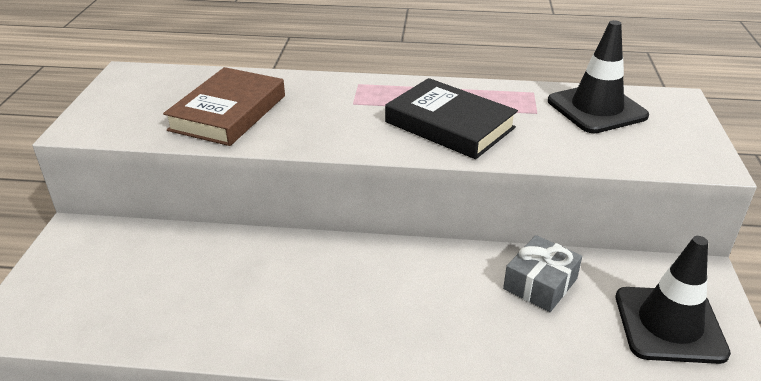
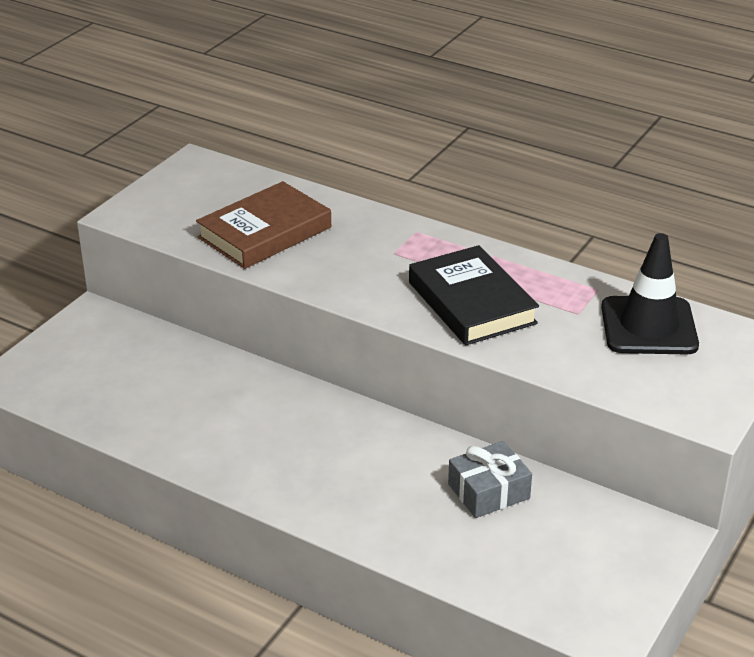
camera: 25 degrees right, 0 degrees up
(669, 325) = (583, 566): black traffic cone -> none

